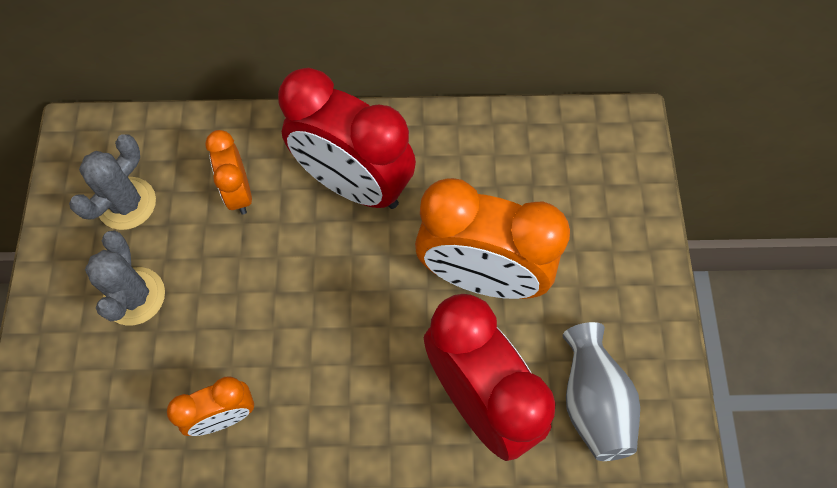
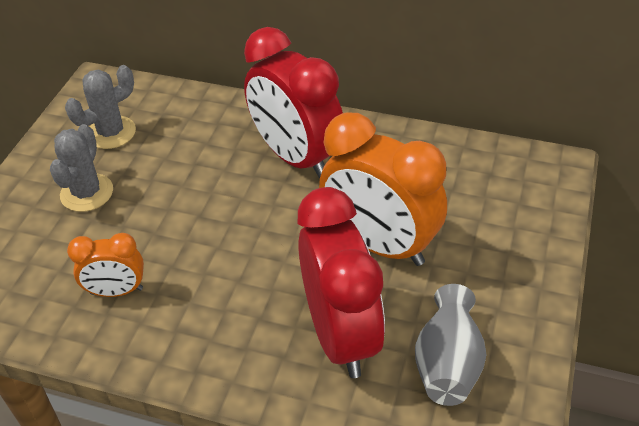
camera: 20 degrees right, 20 degrees down
(239, 192) = (200, 143): orange clock -> none

